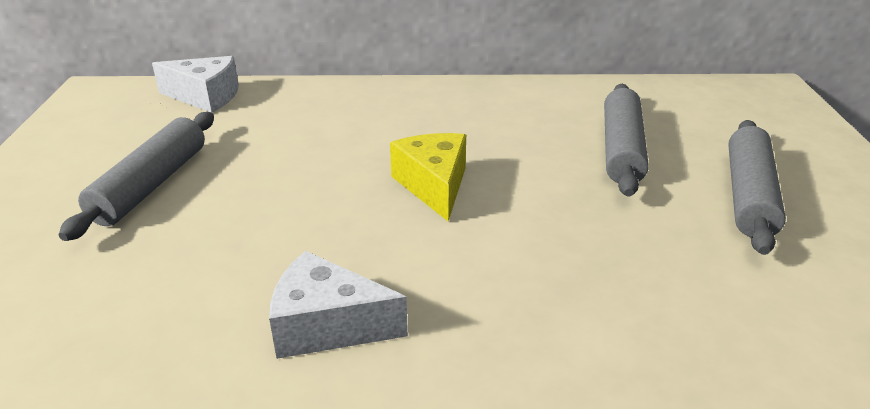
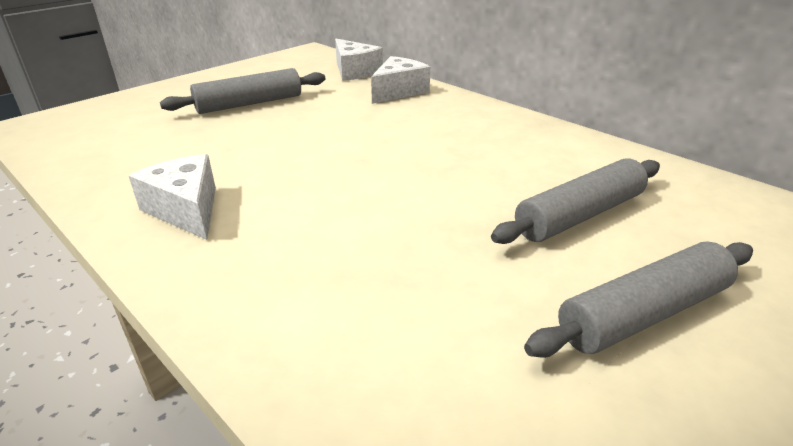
camera: 45 degrees right, 0 degrees up
(299, 102) = (398, 91): none -> white cheese
(434, 186) = (384, 170): yellow cheese -> none

